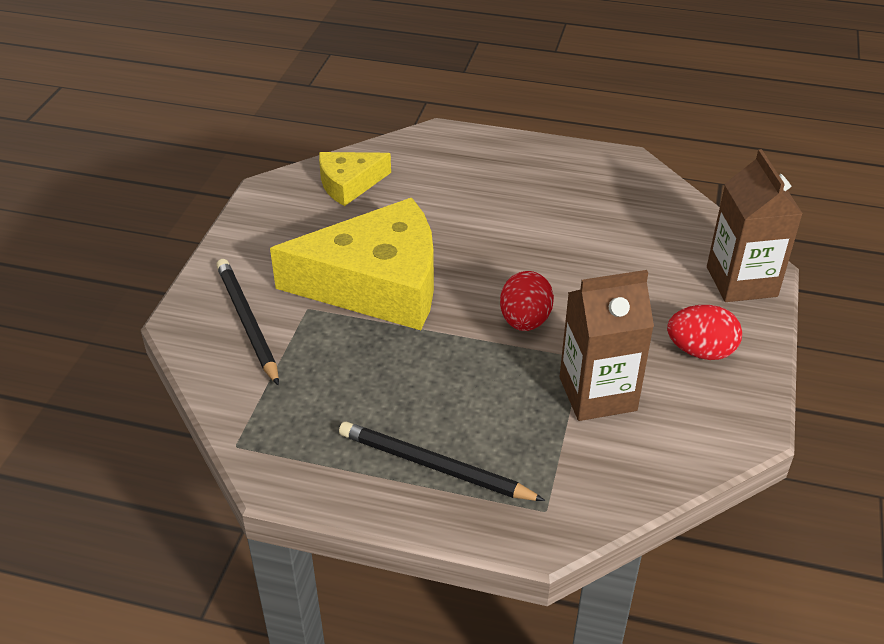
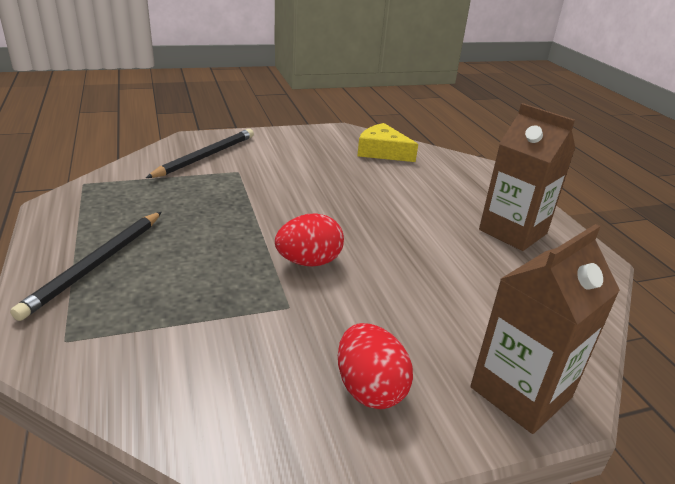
camera: 55 degrees right, 10 degrees down
(376, 283) = (288, 187): yellow cheese -> none
(434, 466) = (97, 265): black pencil -> black pencil turned 150 degrees counterclockwise
(597, 394) = (245, 330): brown carton -> brown carton (512, 232)

